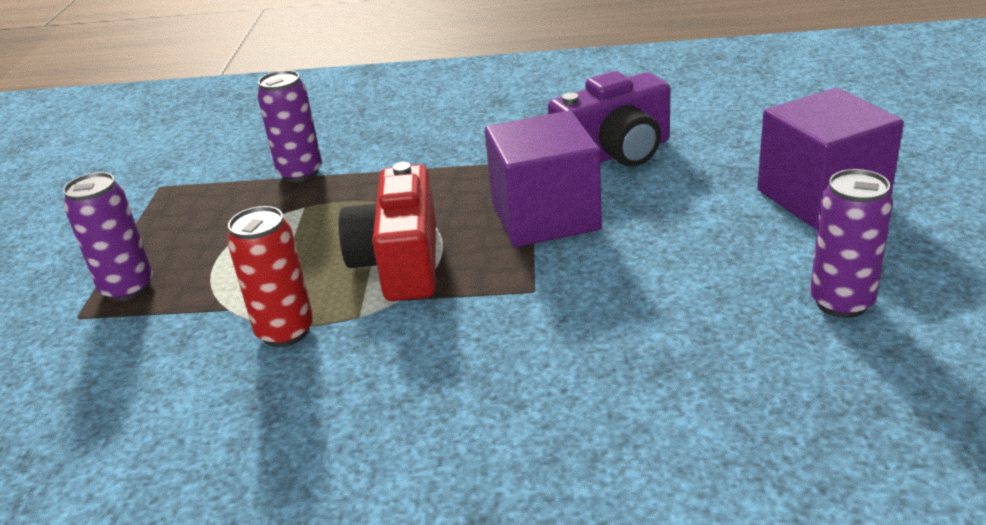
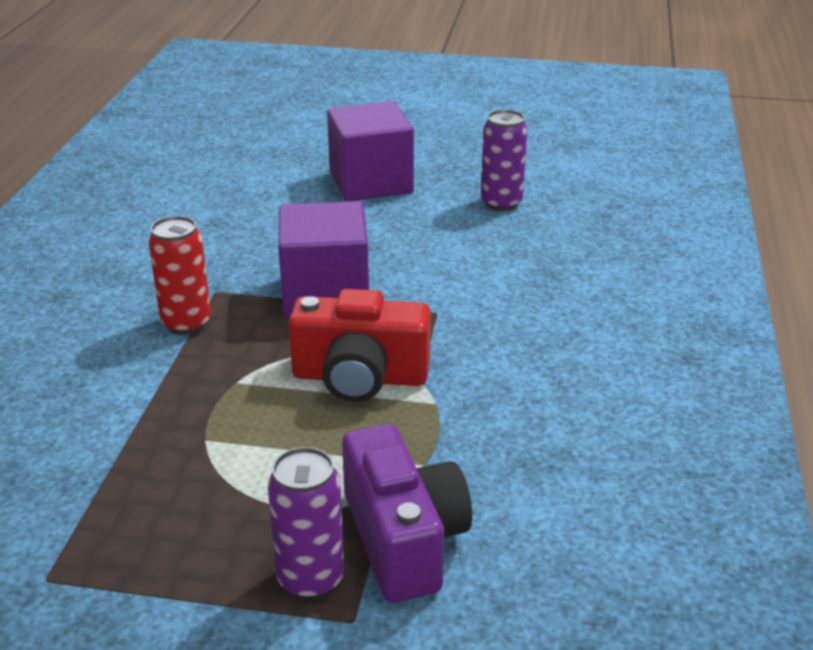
camera: 85 degrees left, 0 degrees up
(285, 332) = (445, 449): red can -> red can (186, 323)
(300, 173) = (116, 444): purple can -> none
(615, 154) = (238, 248): purple camera -> purple camera (404, 539)

